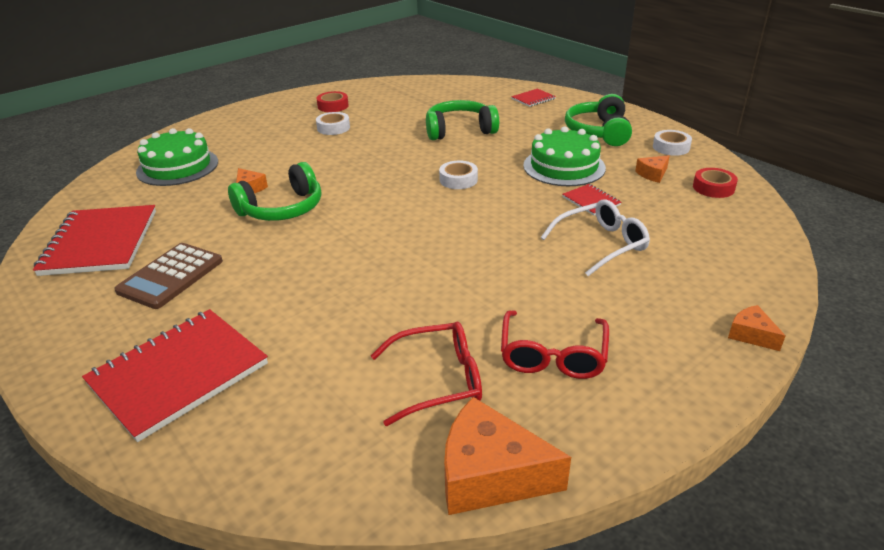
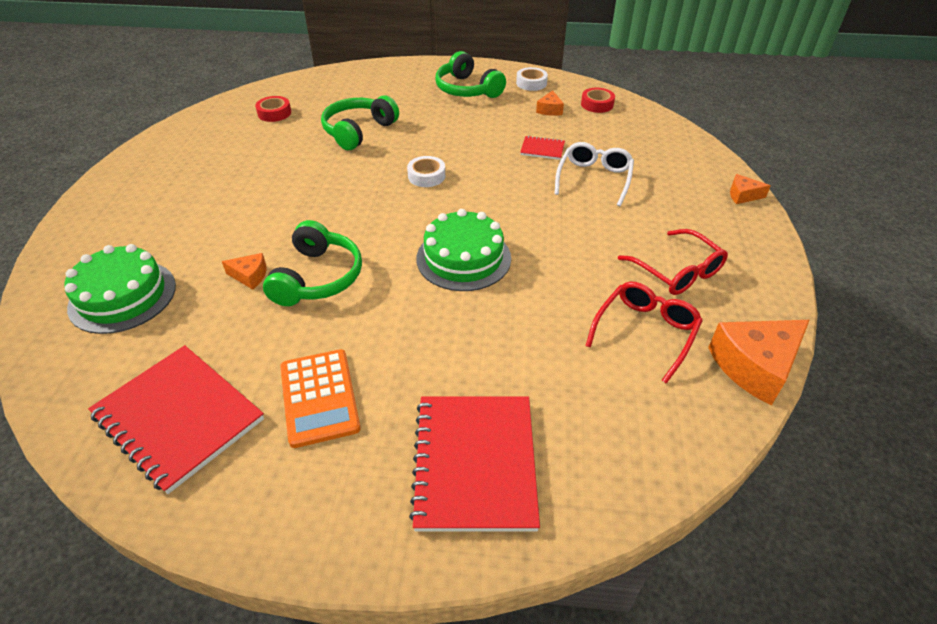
camera: 45 degrees left, 10 degrees up
(171, 276) = (319, 397): brown calculator -> orange calculator
(333, 106) = (194, 155): red tape -> red tape (274, 113)
(333, 128) = (233, 177): white tape -> none
(533, 99) = (375, 78): red notebook -> none
(564, 166) = (485, 129): green cake -> green cake (463, 258)

